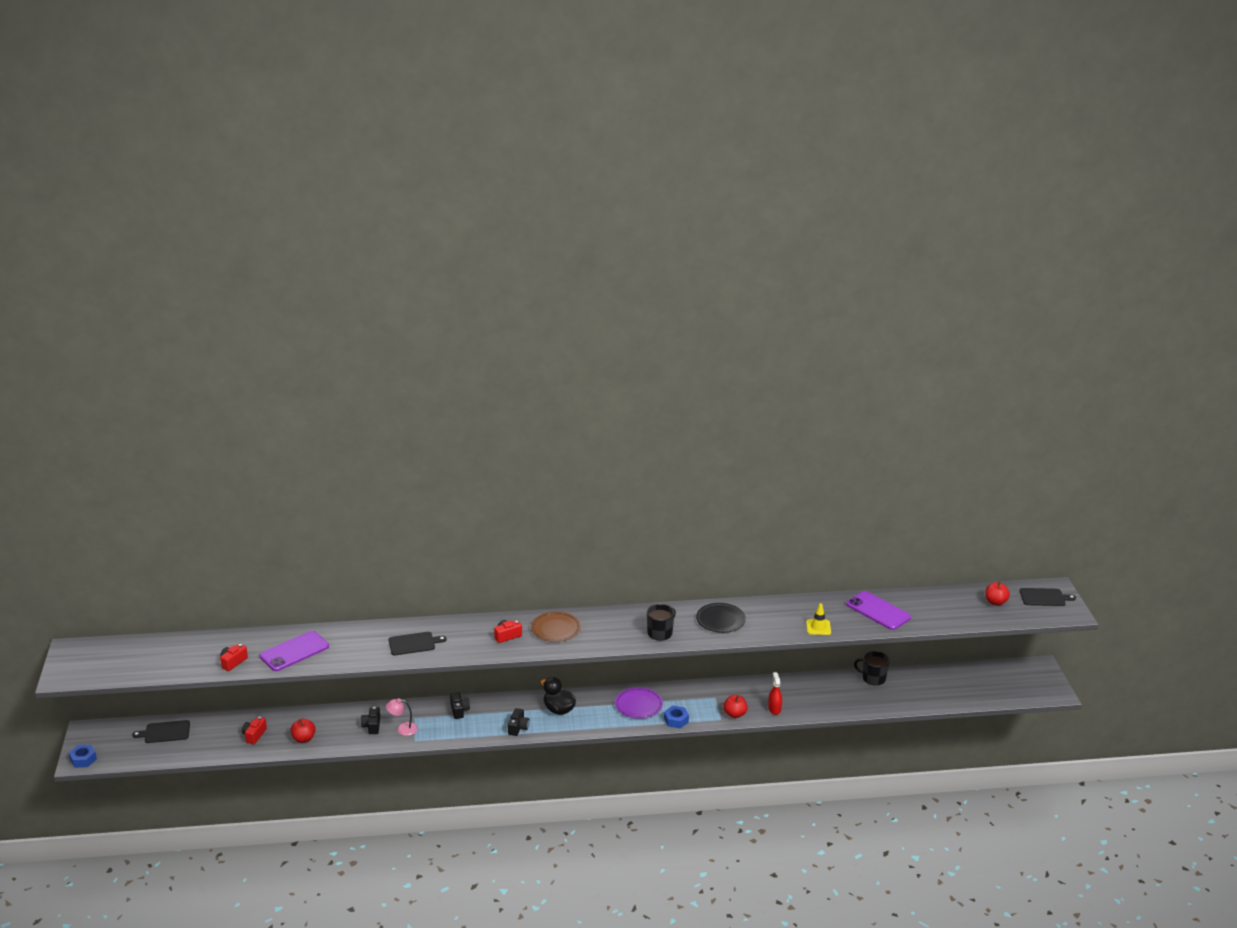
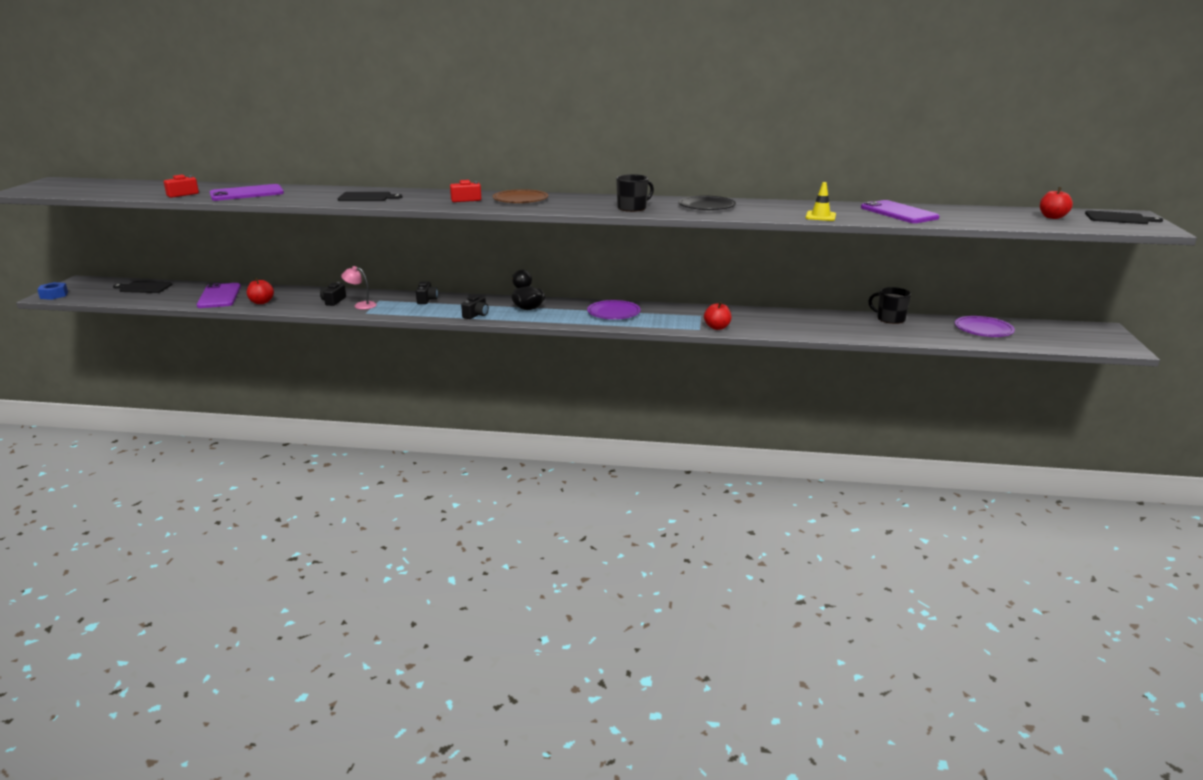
camera: 15 degrees right, 5 degrees down
(254, 735) = (219, 296): red camera -> purple phone
(676, 720) = (648, 325): blue nut -> none
(774, 709) = (764, 328): red spray bottle -> none
(949, 683) = (983, 329): none -> purple plate

